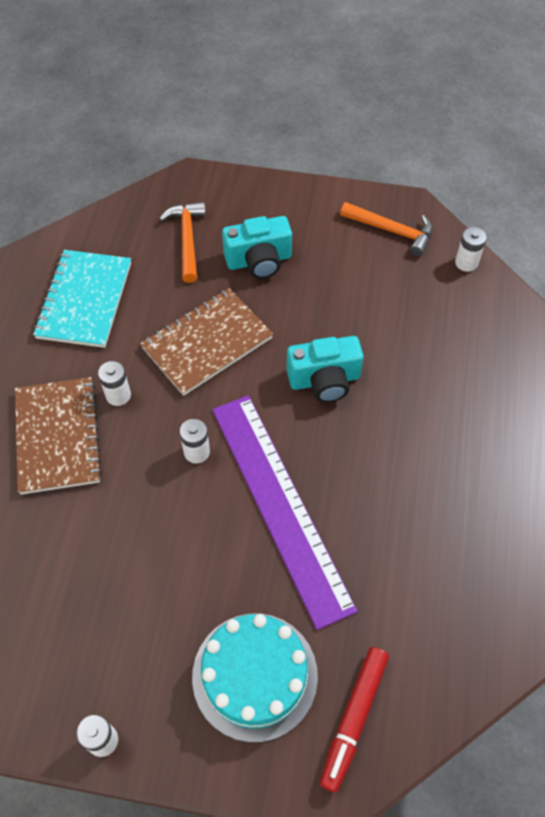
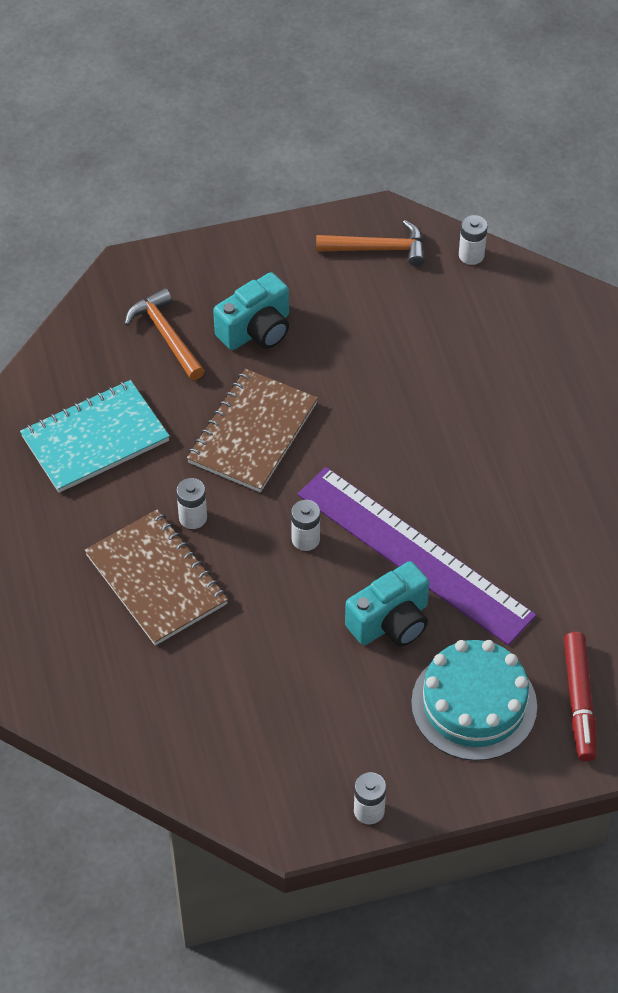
camera: 25 degrees left, 5 degrees down
(84, 300) = (95, 439): turquoise notebook -> turquoise notebook turned 75 degrees clockwise
(324, 380) = (392, 424): turquoise camera -> turquoise camera (391, 622)

